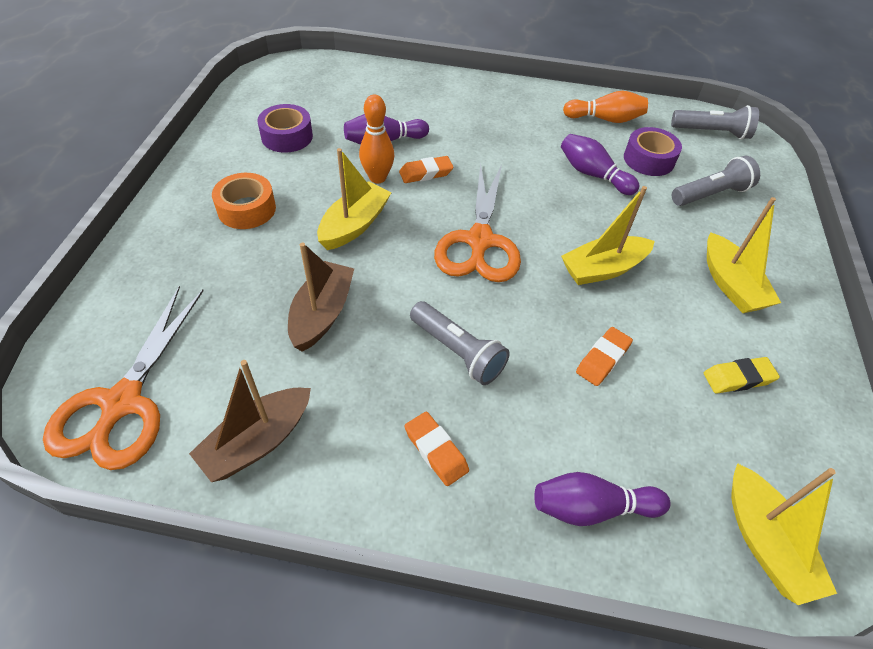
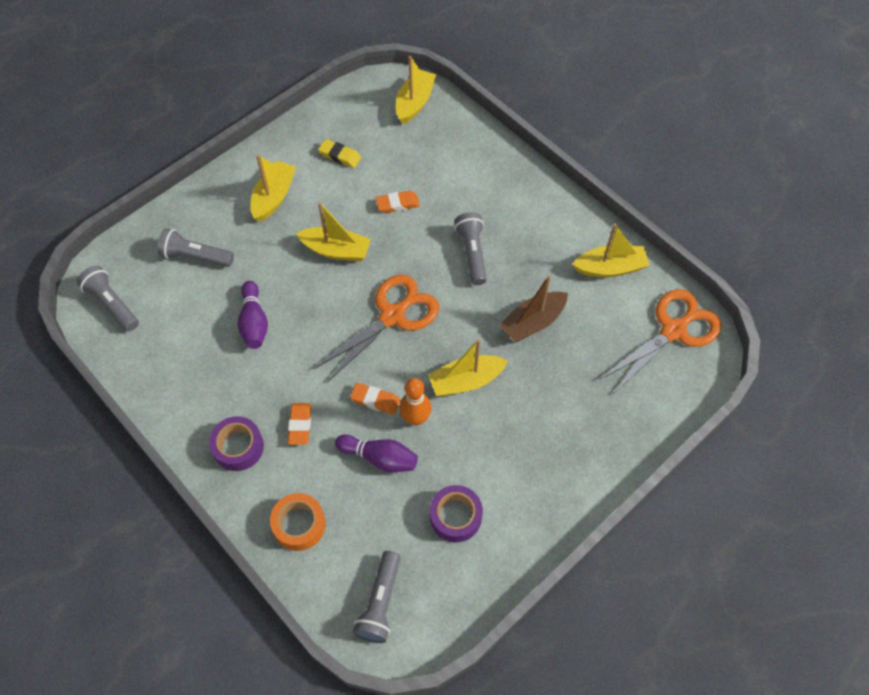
camera: 140 degrees left, 10 degrees up
(246, 209) = (534, 444): orange tape -> orange tape (299, 524)
(258, 442) = (610, 268): brown boat -> yellow boat
(308, 78) = (380, 602): none -> grey flashlight
(436, 451) = (524, 213): orange eraser -> orange eraser (300, 425)
(592, 508) = (473, 152): purple bowling pin -> none
(605, 119) = (174, 371): orange bowling pin -> none
(648, 159) = (196, 310): purple tape -> purple tape (238, 447)

